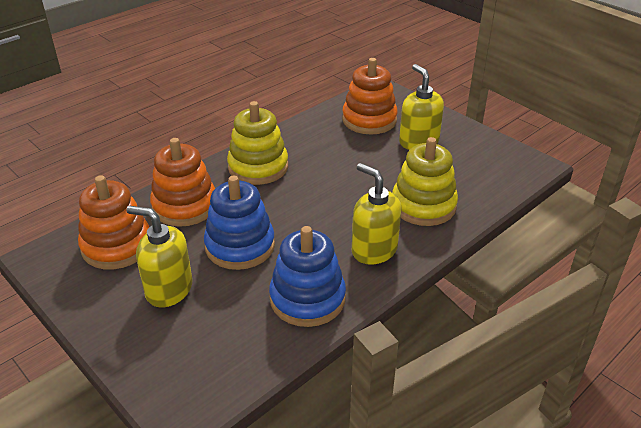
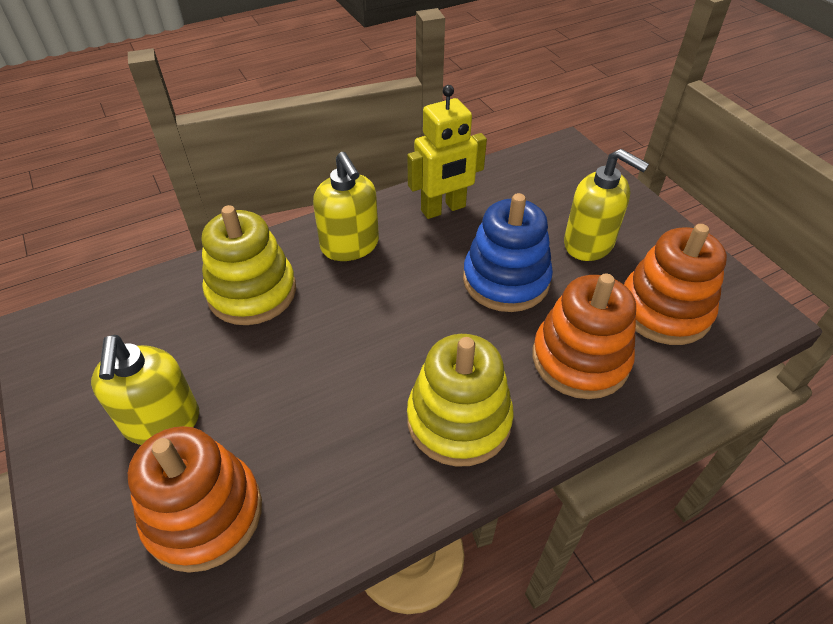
camera: 165 degrees left, 10 degrees up
(307, 299) = (443, 209): blue stacking toy -> yellow robot

